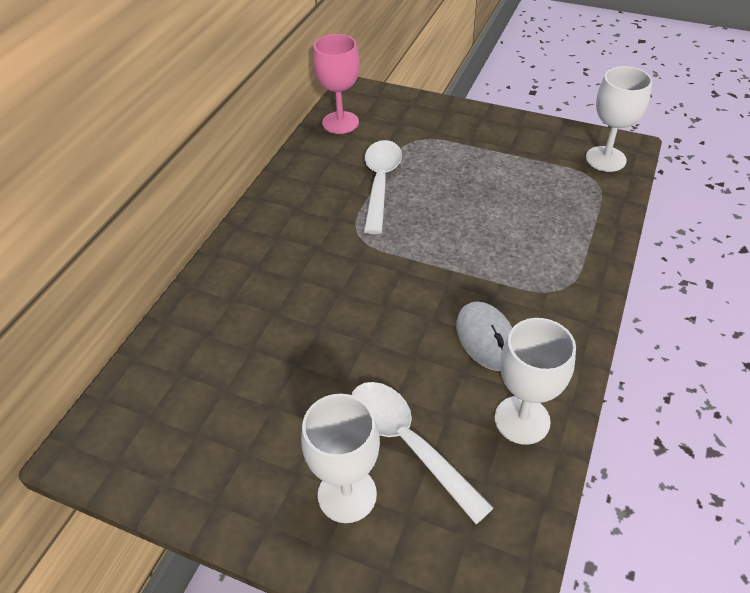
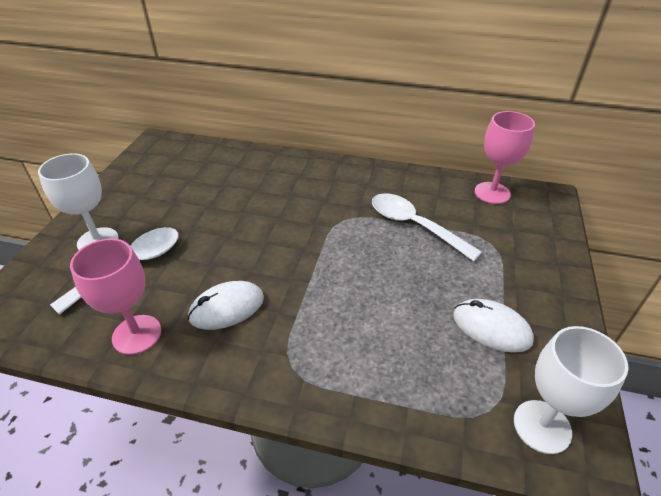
camera: 80 degrees right, 5 degrees down
(380, 183) = (414, 226): white spoon -> white spoon turned 135 degrees counterclockwise
(517, 162) = (491, 328): none -> white mouse
(522, 420) = (137, 334): white goblet -> pink goblet

